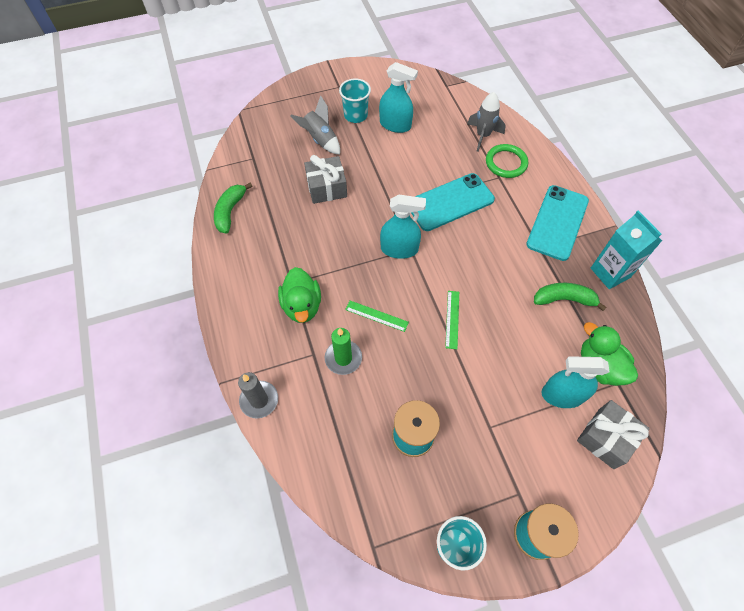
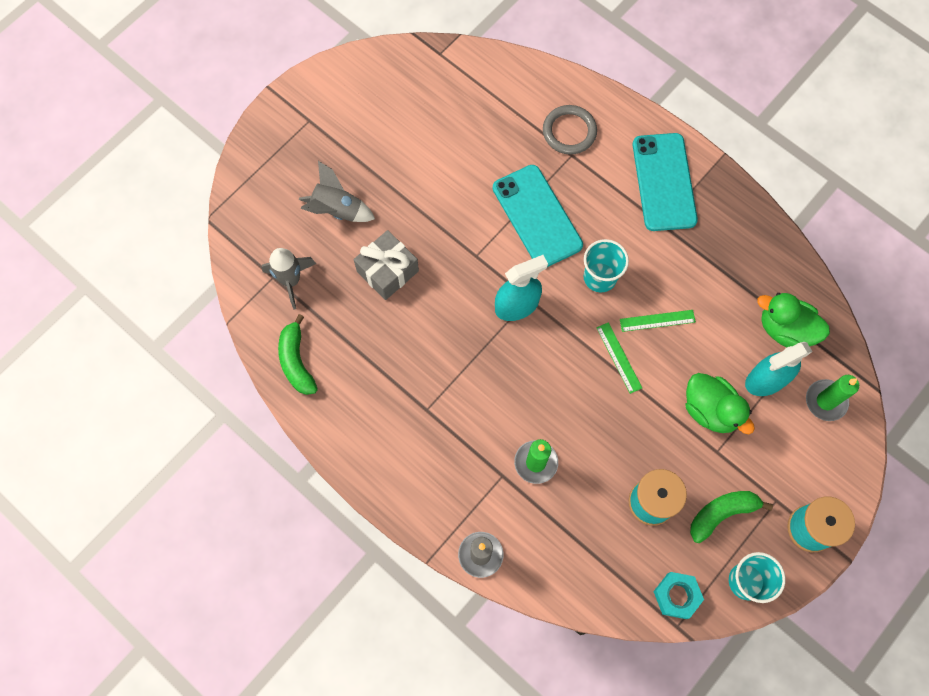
camera: 30 degrees left, 10 degrees up
(302, 306) = (455, 429): green duck -> green duck (710, 410)
(355, 115) = (357, 153): turquoise cup -> turquoise cup (600, 277)
(376, 316) = (540, 397): green ruler -> green ruler (657, 320)
(388, 522) = (676, 596): none -> turquoise nut
(395, 125) = (413, 143): turquoise spray bottle -> none
(450, 202) = (537, 216): turquoise phone -> turquoise phone turned 60 degrees counterclockwise
(483, 136) = (523, 107): grey rocket -> grey rocket (291, 281)
(506, 163) = (569, 131): green ring -> grey ring
(564, 299) = (716, 273): green banana -> green banana (721, 513)
(606, 438) = (825, 401): grey gift -> green candle
(610, 273) = (746, 216): turquoise carton -> none

